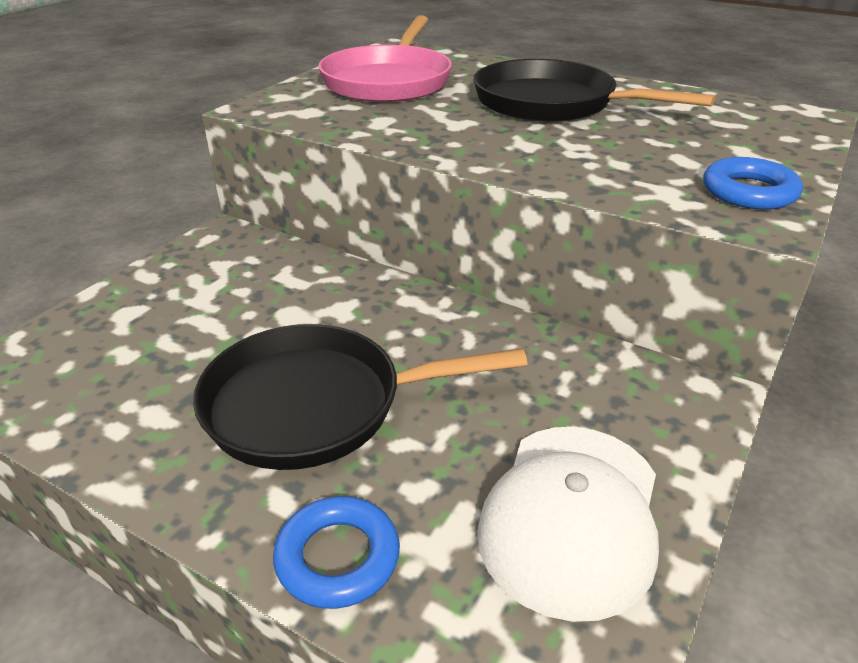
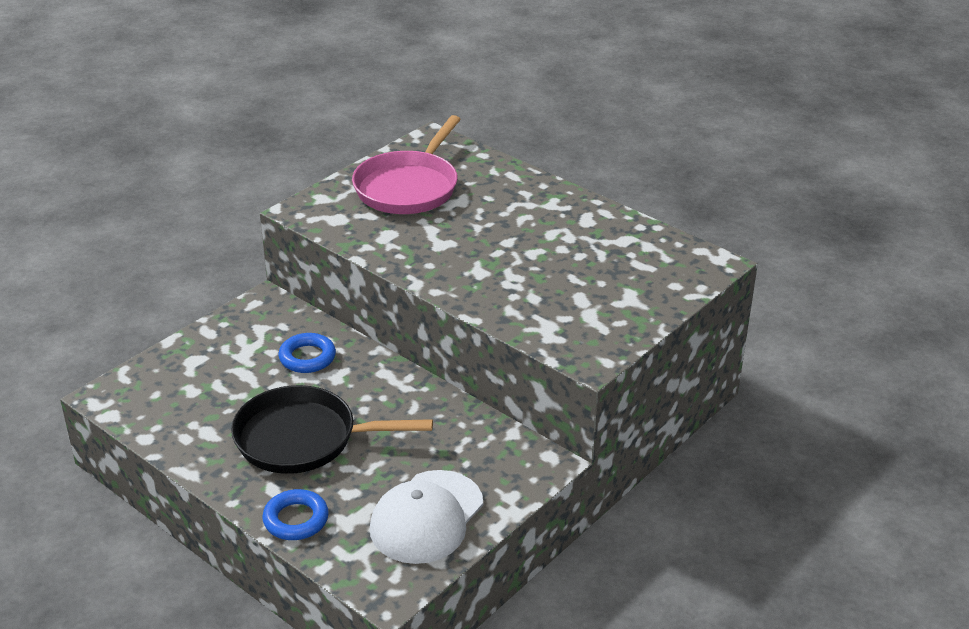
camera: 10 degrees right, 0 degrees up
(552, 104) = (523, 228): black pan -> none
(749, 192) = (601, 333): blue ring -> blue ring (307, 357)

